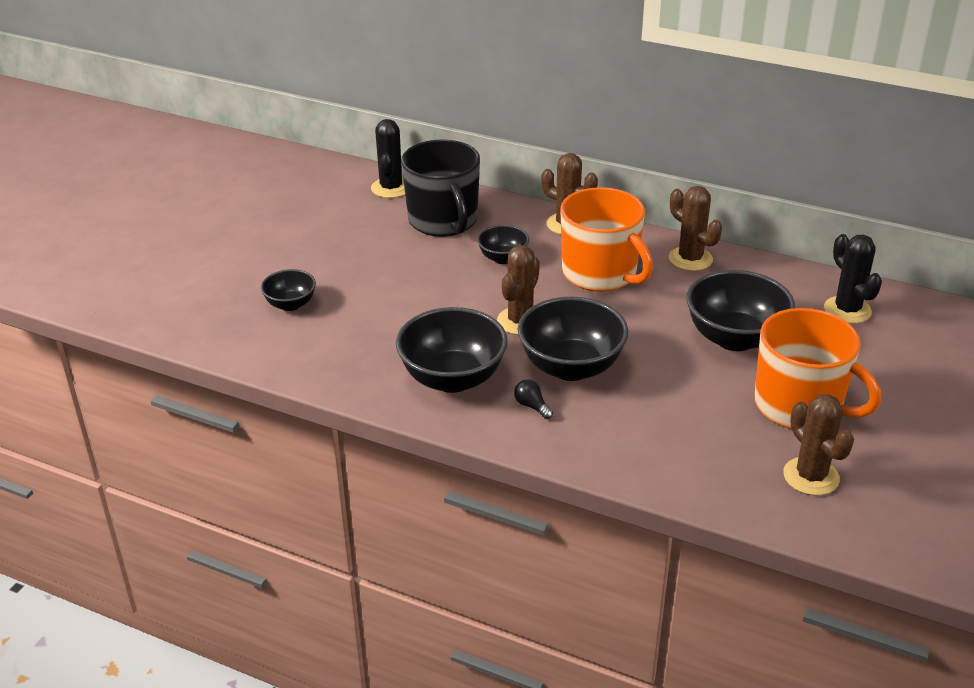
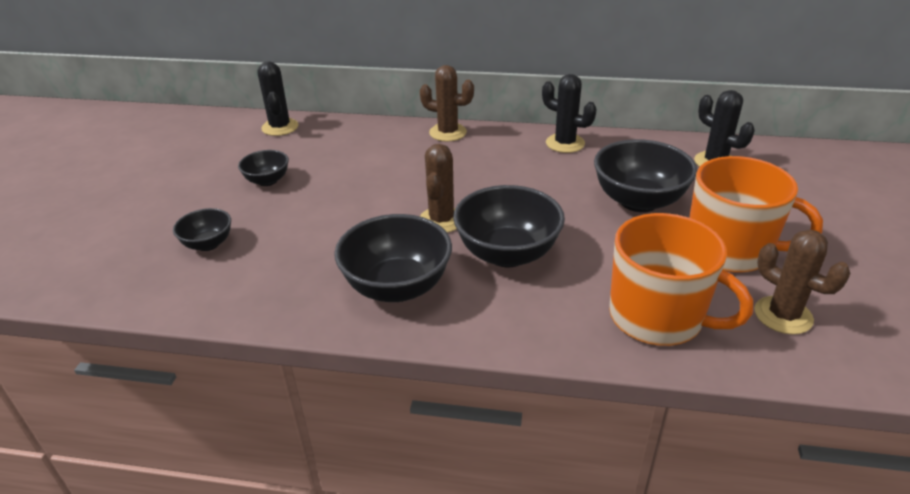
camera: 15 degrees left, 0 degrees up
(443, 221) = (337, 146): black mug -> none
(503, 258) = (403, 168): black bowl -> black bowl (267, 181)
(532, 406) = (487, 299): black light bulb -> none
(600, 274) = (495, 167): orange mug -> orange mug (658, 317)
(690, 259) = (565, 143): brown cactus -> black cactus

